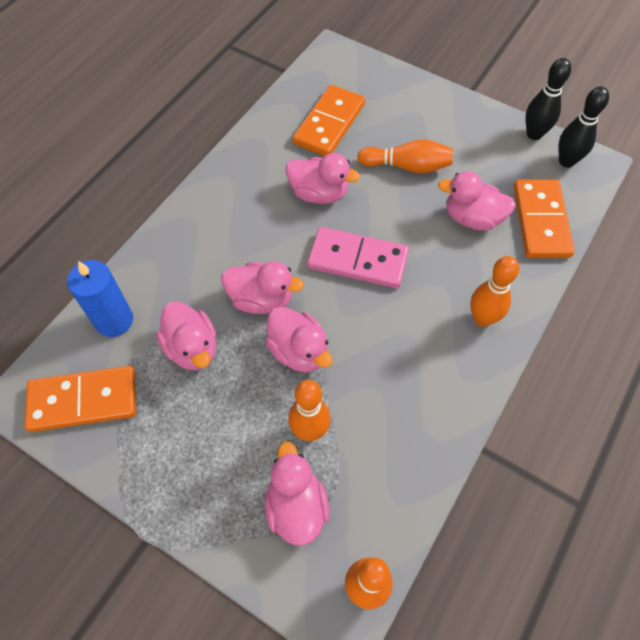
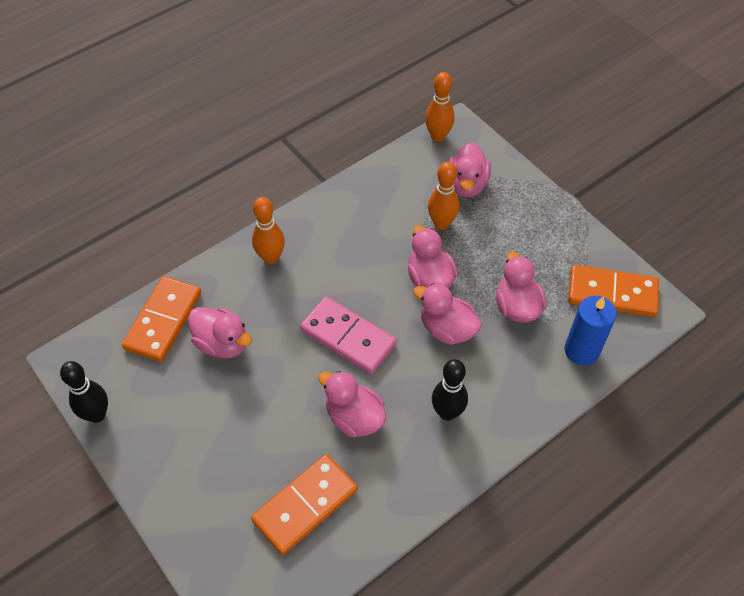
camera: 160 degrees left, 5 degrees down
(407, 166) = (250, 420): orange bowling pin -> none
(566, 161) = (91, 372): black bowling pin -> black bowling pin (447, 413)

